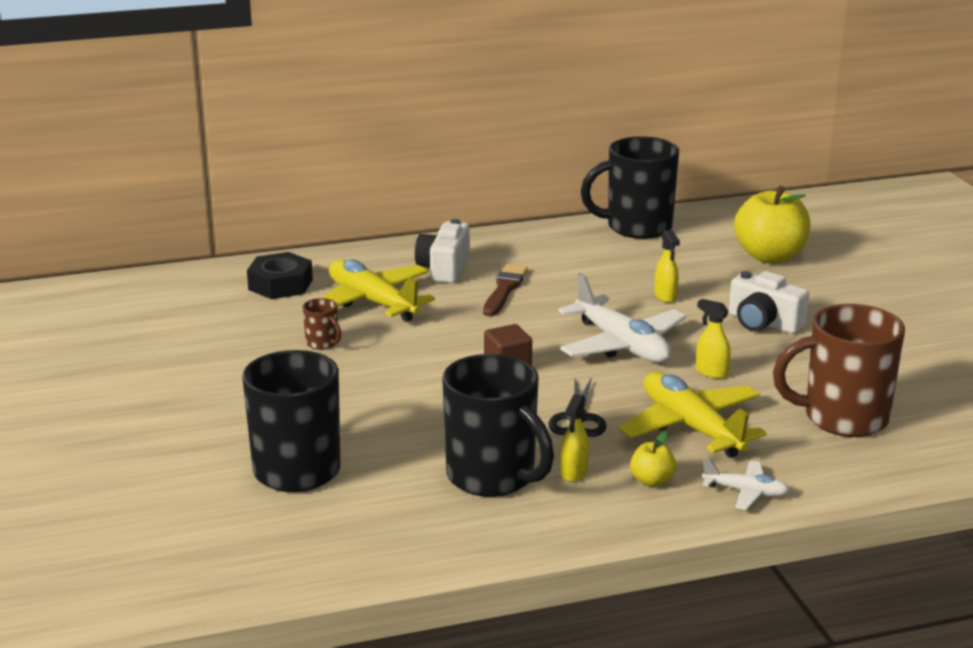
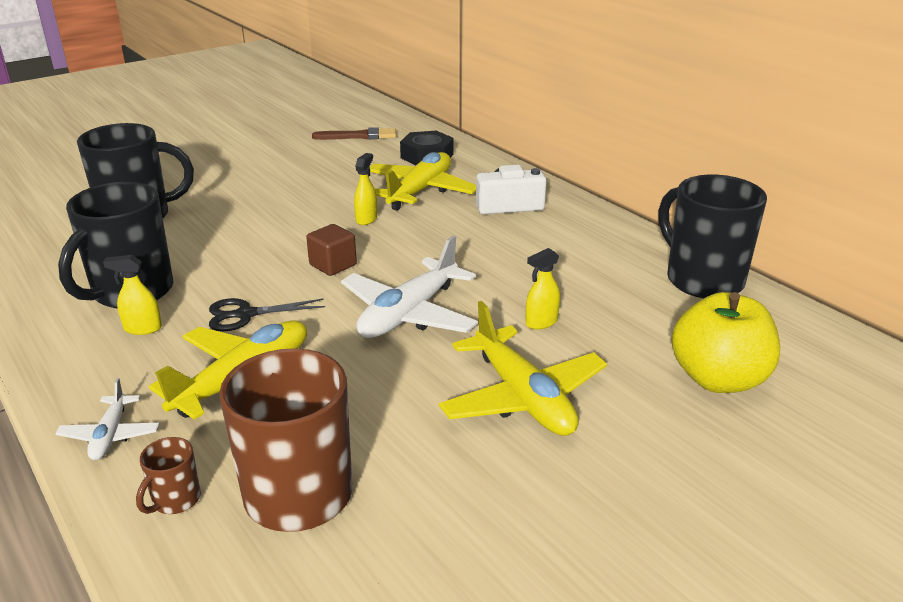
camera: 70 degrees right, 5 degrees up
(323, 343) = (337, 188): brown mug -> brown mug (175, 500)
(504, 289) = (487, 238): brown brush -> brown brush (359, 136)
(651, 481) = (130, 372): yellow apple -> none
(711, 372) = (374, 377): yellow spray bottle -> yellow spray bottle (366, 219)
(763, 323) = (522, 397): white camera -> yellow plane

